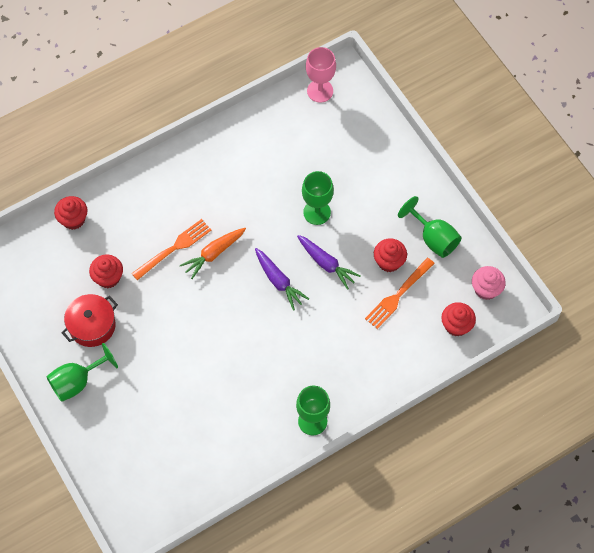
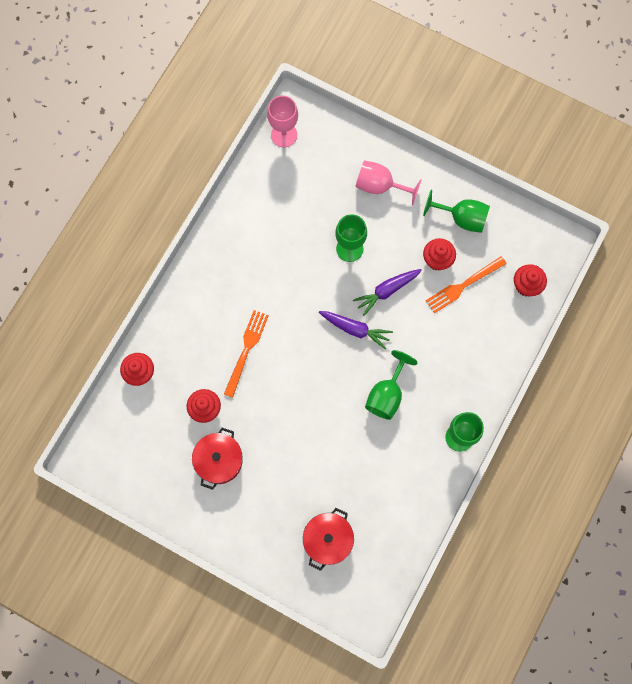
camera: 30 degrees left, 10 degrees up
(77, 381) = (238, 518): green goblet -> green goblet (387, 394)
(141, 442) = (328, 540): none -> red pot
(213, 254) = (284, 336): orange carrot -> none
(326, 264) = (386, 291): purple carrot -> purple carrot turned 135 degrees clockwise
(377, 174) = (380, 186): none -> pink goblet
(398, 295) = (463, 286): orange fork -> orange fork turned 45 degrees clockwise
(486, 289) = (532, 240): pink cupcake -> none

